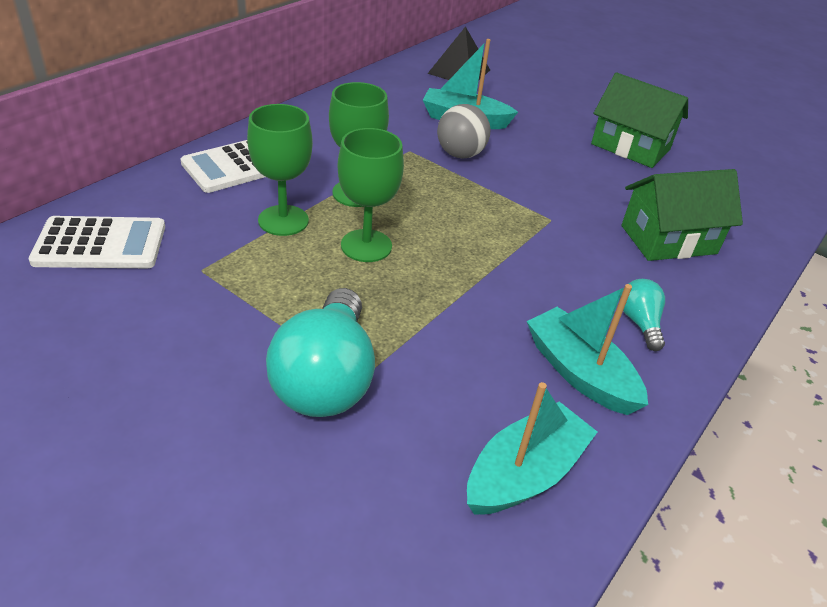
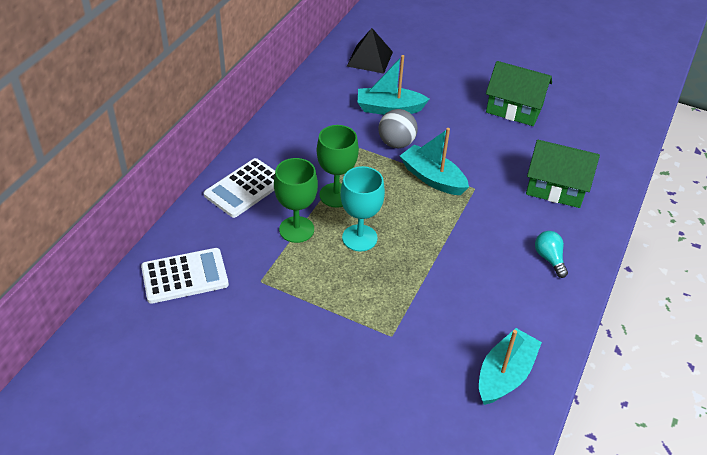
camera: 10 degrees left, 5 degrees up
(326, 378) = (371, 341): turquoise light bulb -> none
(366, 246) = (359, 238): green goblet -> turquoise goblet
(579, 373) = (520, 302): turquoise boat -> turquoise boat (432, 178)
(668, 240) = (555, 188): green house -> green house turned 45 degrees clockwise

